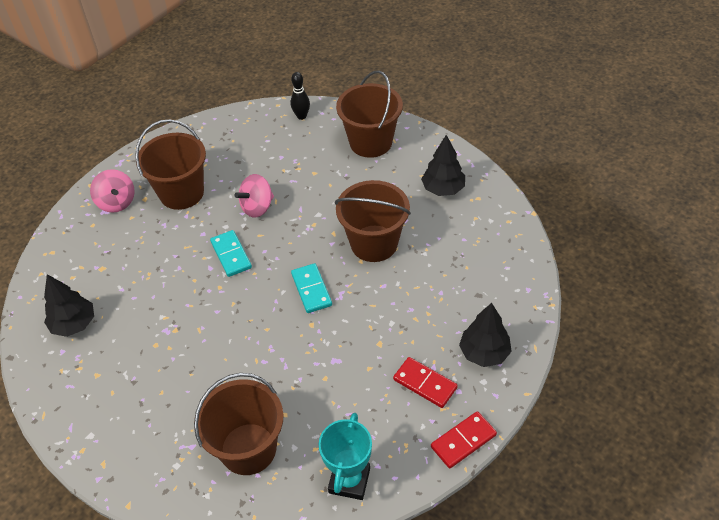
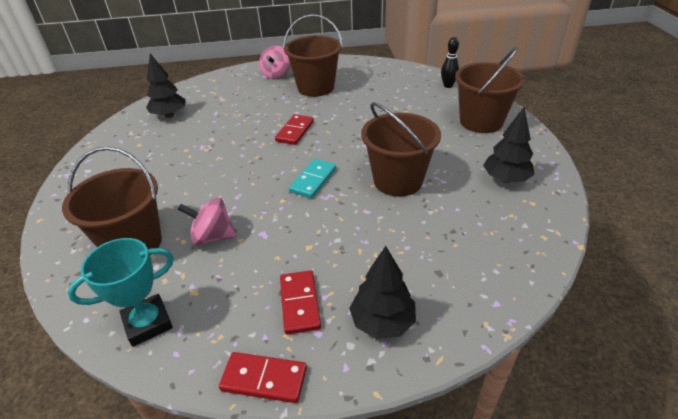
camera: 45 degrees right, 10 degrees down
(231, 255) = (295, 131): turquoise domino -> red domino
(257, 207) = (348, 116): pink spinning top -> pink spinning top (212, 237)

